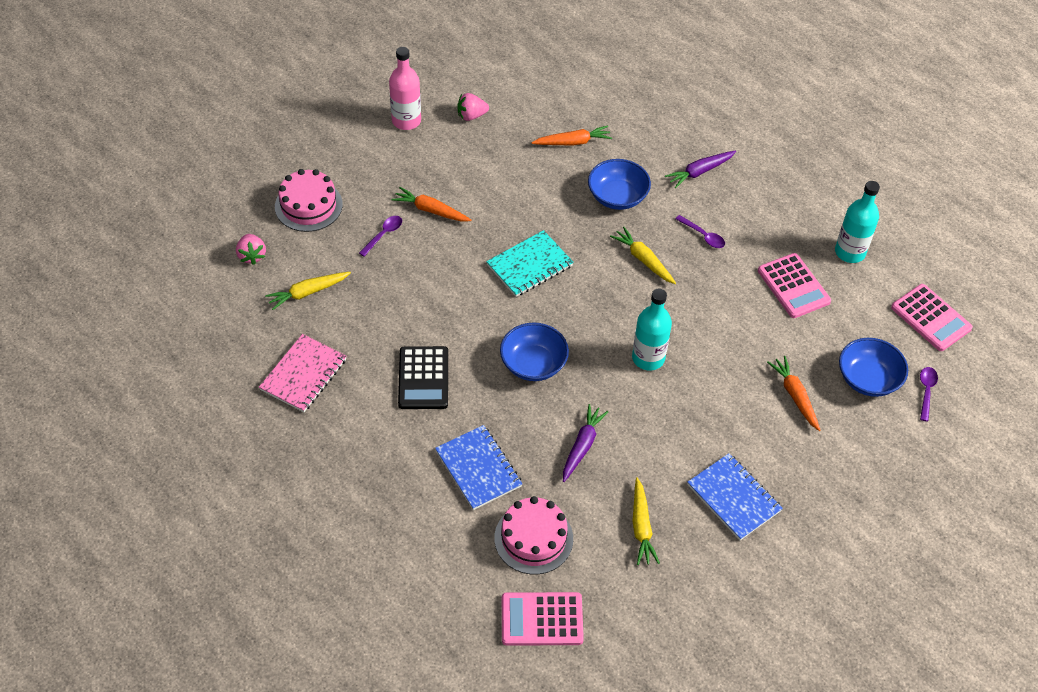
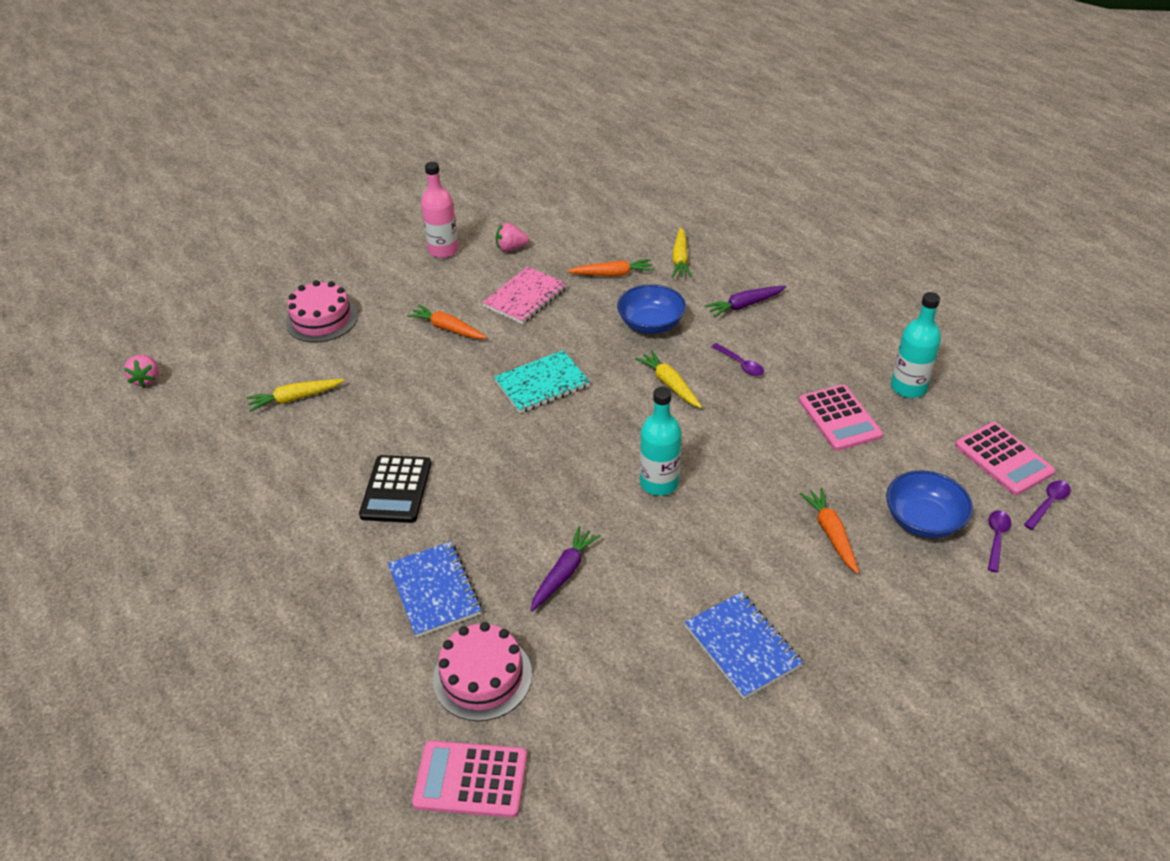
camera: 10 degrees right, 10 degrees down
(252, 256) = (248, 361): pink strawberry -> pink strawberry (147, 379)
(303, 375) = (264, 478): pink notebook -> pink notebook (525, 297)
(383, 235) = (391, 348): purple spoon -> purple spoon (1048, 504)
(533, 364) = (525, 481): blue bowl -> none
(641, 527) = (620, 672): yellow carrot -> yellow carrot (680, 259)

